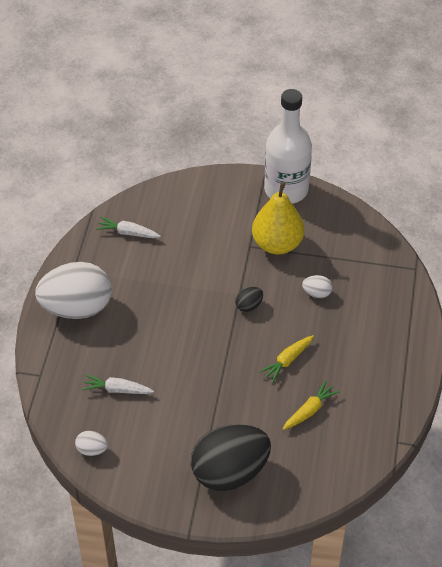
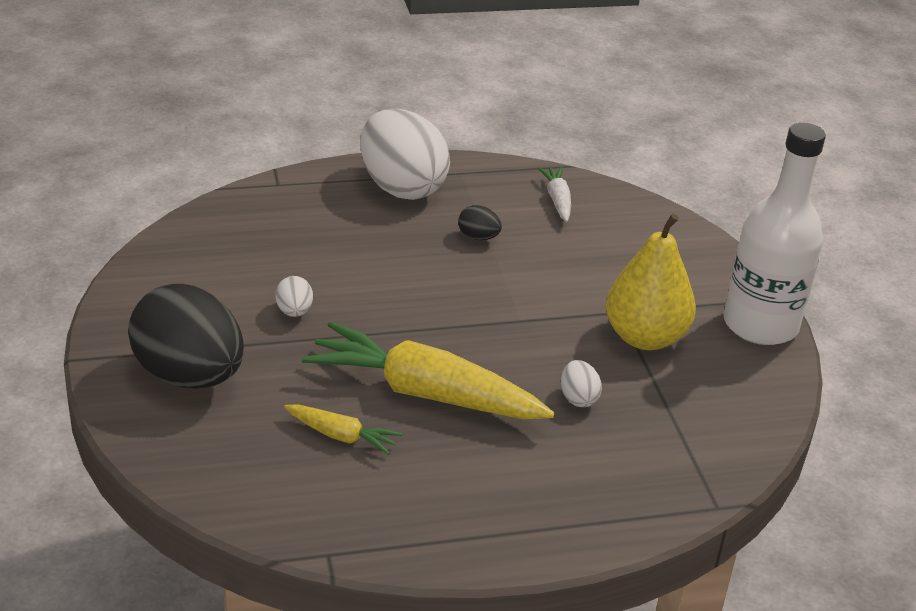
camera: 65 degrees right, 15 degrees down
(92, 449) = (178, 247): white egg -> white egg (294, 312)
(117, 389) = (286, 247): white carrot -> none
(249, 306) = (505, 333): black egg -> black egg (478, 237)
(287, 361) = (424, 393): yellow carrot -> yellow carrot, size x2.14

